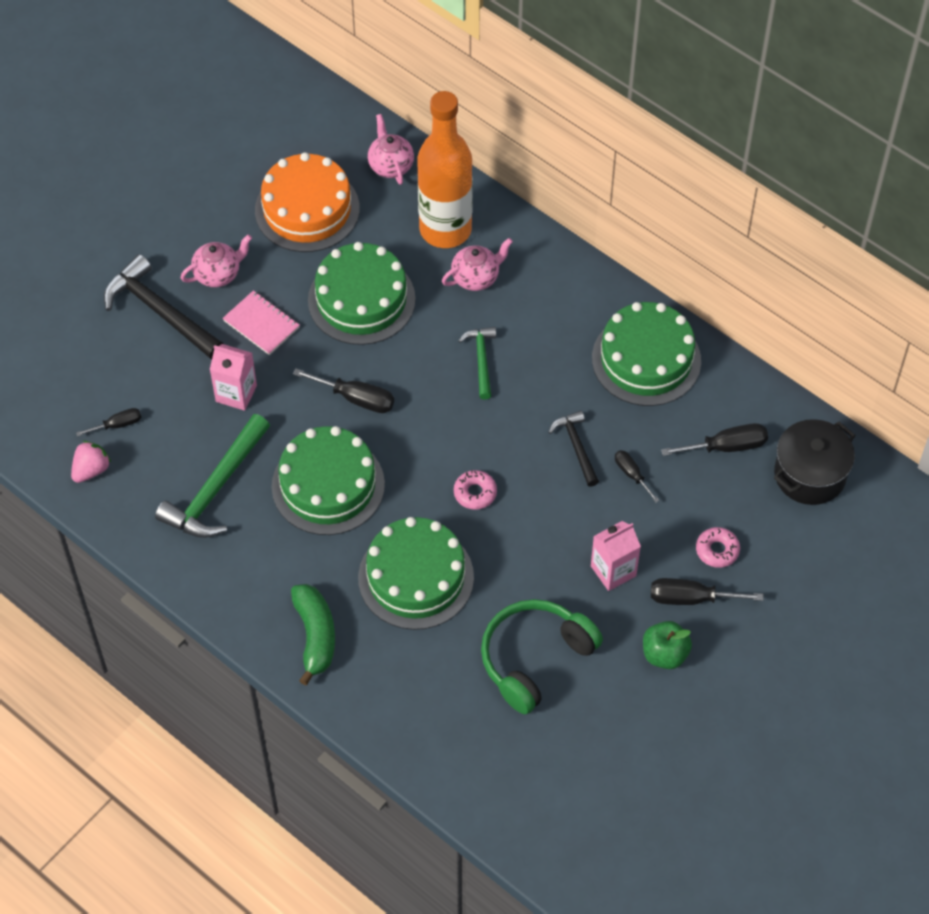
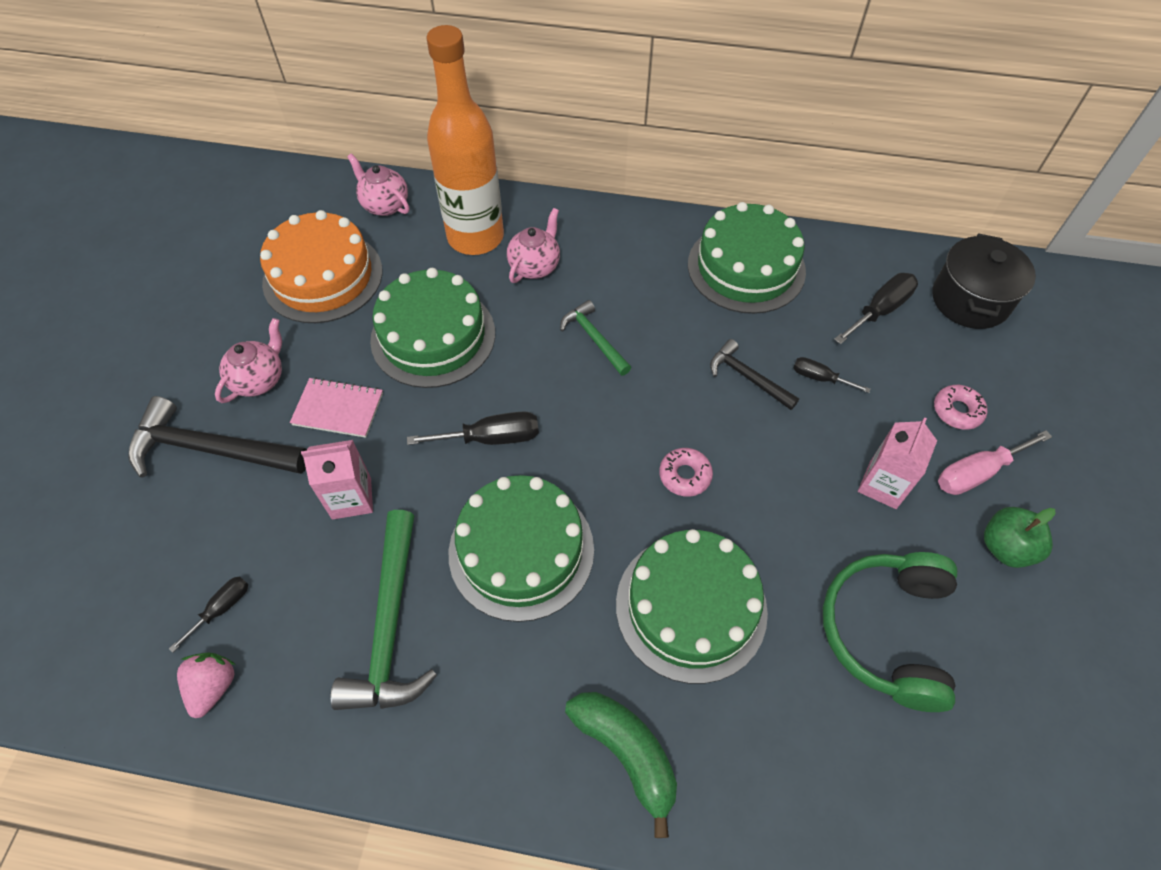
camera: 30 degrees left, 0 degrees up
(691, 598) = (977, 473): black screwdriver -> pink screwdriver

